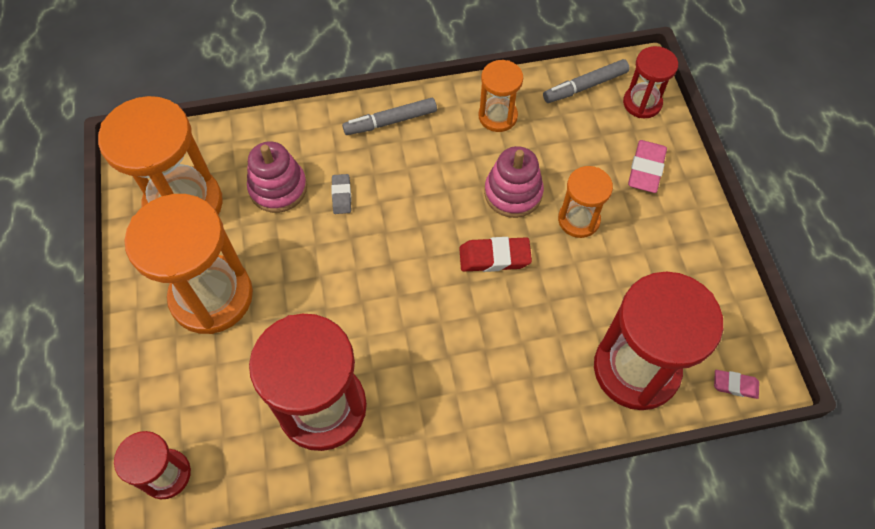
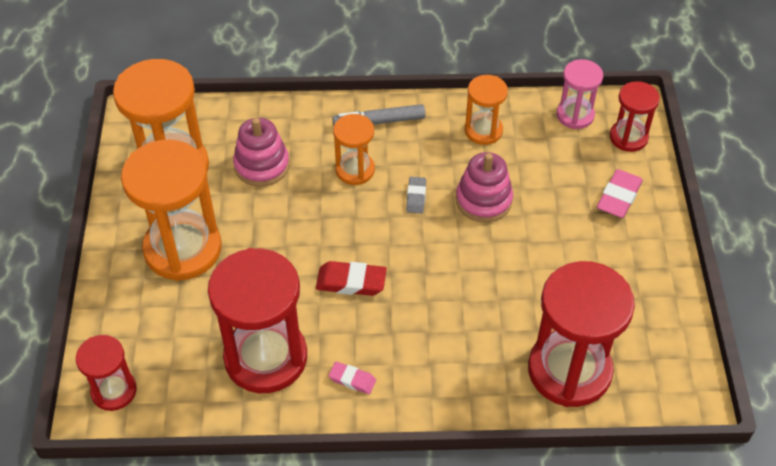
camera: 10 degrees right, 10 degrees down
(341, 196) = (320, 180): grey eraser -> grey eraser (416, 197)
(494, 257) = (453, 254): red eraser -> red eraser (351, 282)
(578, 220) = (542, 232): orange hourglass -> orange hourglass (355, 170)
(585, 86) = (575, 115): grey marker -> pink hourglass
(735, 385) = (663, 399): pink eraser -> pink eraser (352, 380)

